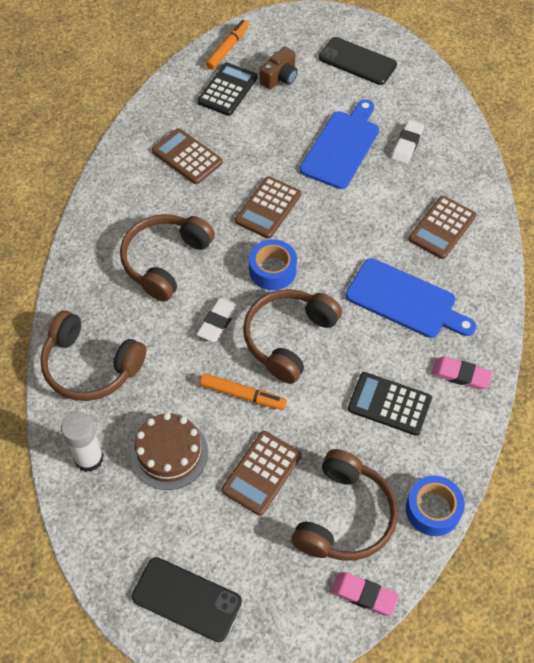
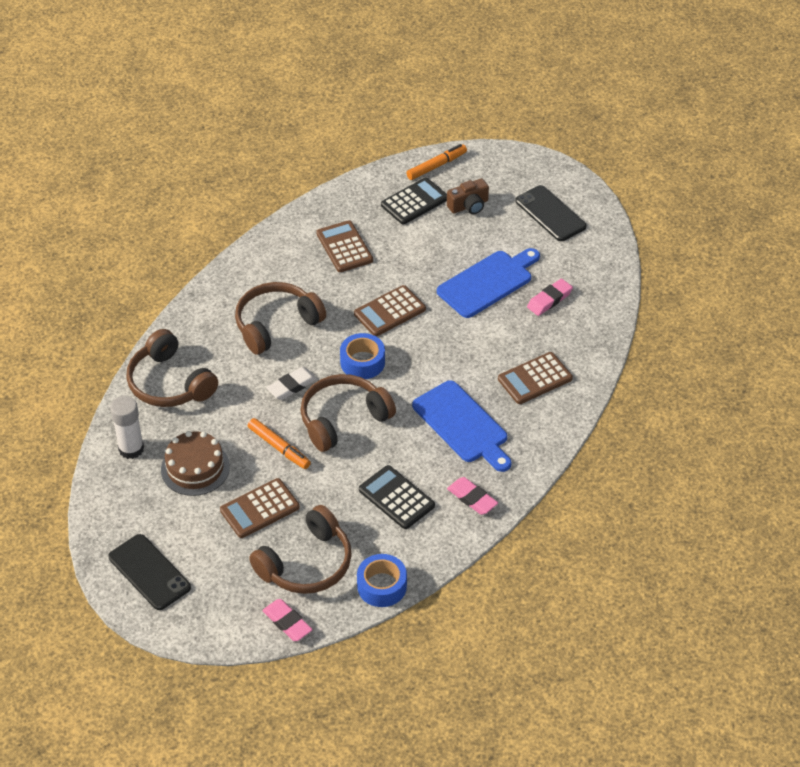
camera: 25 degrees right, 10 degrees down
(407, 144) = (549, 300): white eraser -> pink eraser

